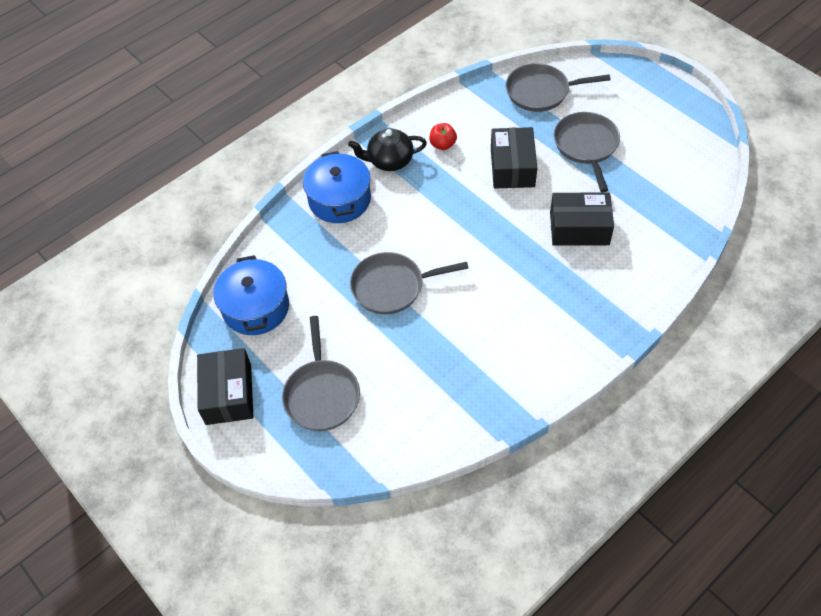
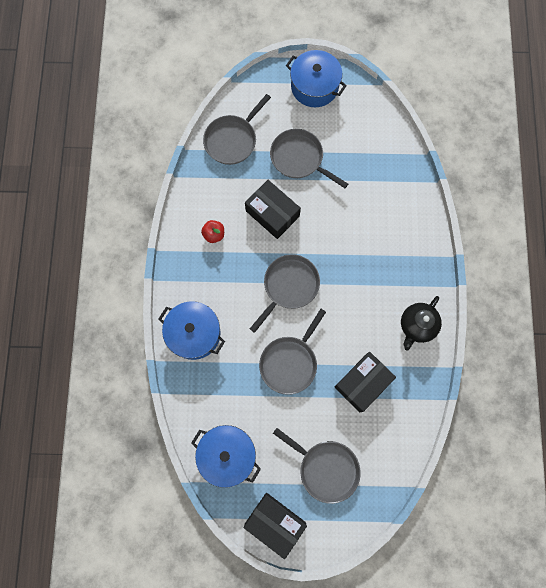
camera: 50 degrees left, 20 degrees up
(389, 161) = (194, 277): black teapot -> black teapot (417, 326)
(461, 230) = (289, 286): none -> grey pan
(579, 228) = (352, 222): black box -> black box (362, 383)
(665, 105) = (314, 86): none -> blue pot

